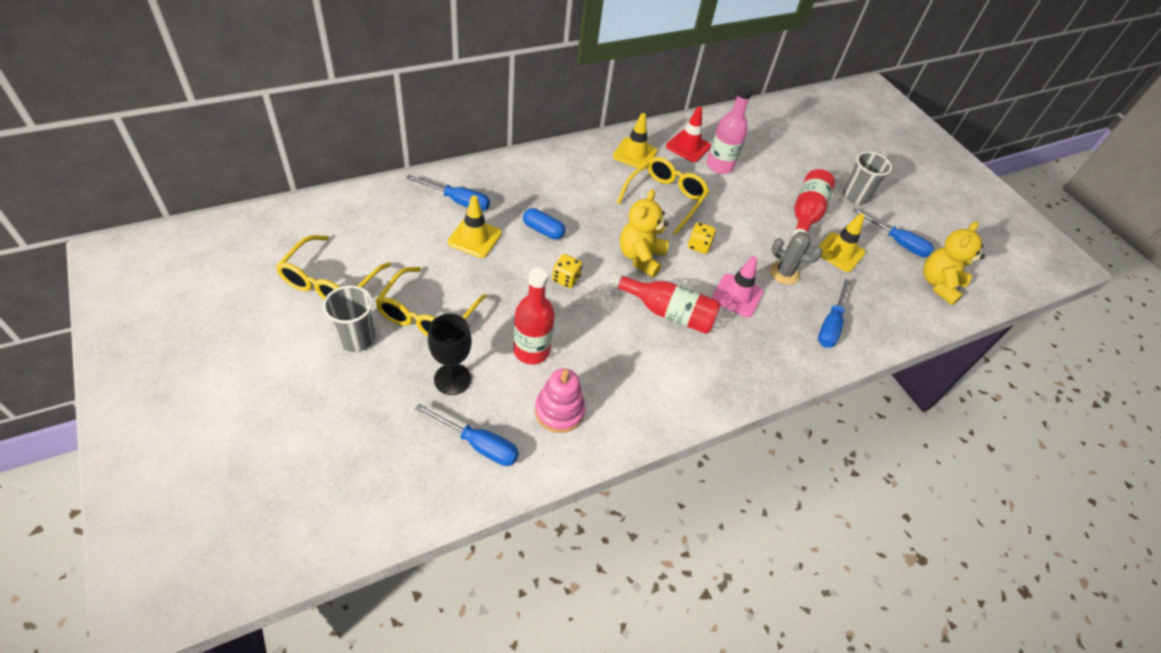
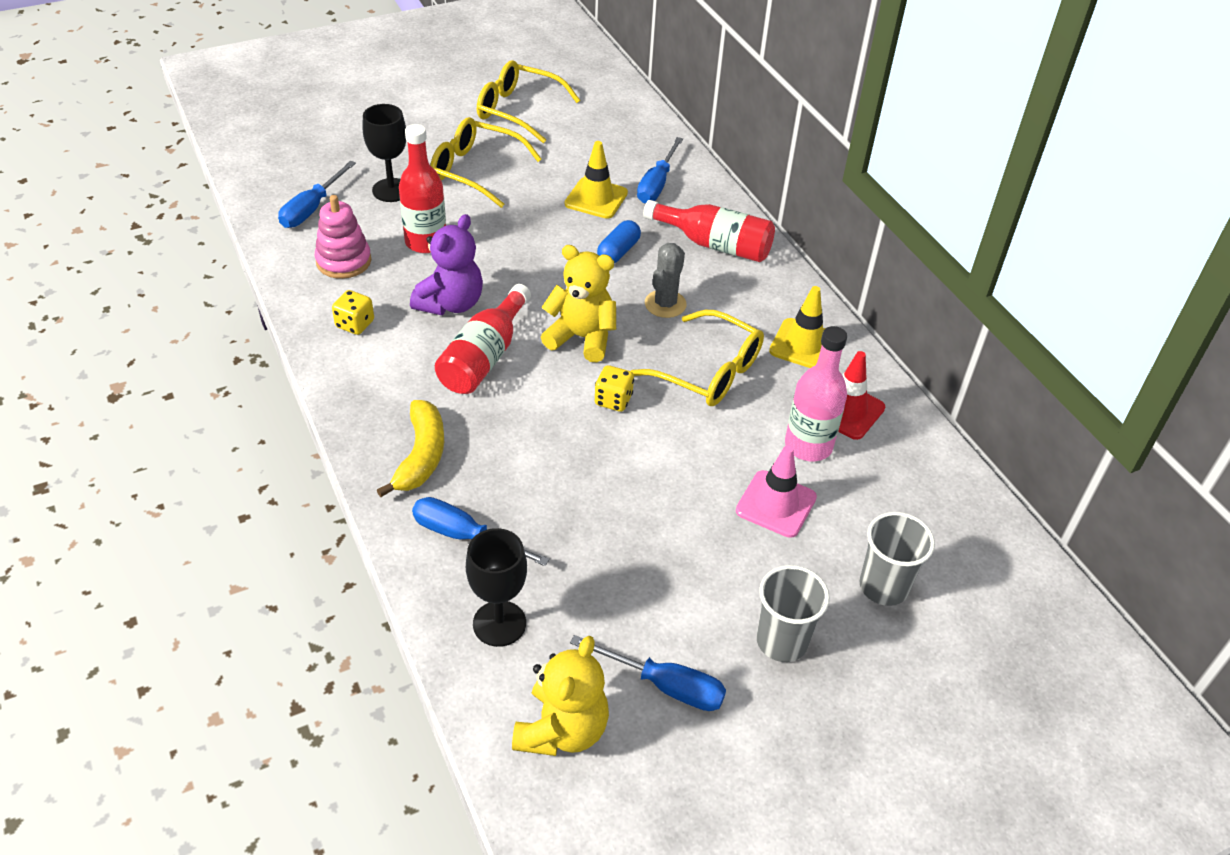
camera: 95 degrees right, 5 degrees down
(356, 339) = (444, 131): grey cup -> grey cup (883, 586)
(566, 279) = (536, 269): yellow dice -> yellow dice (355, 324)
(610, 333) = (451, 303): none -> purple teddy bear
(737, 295) = (518, 432): pink traffic cone -> pink traffic cone (776, 504)
(770, 349) = (421, 456): none -> yellow banana
(784, 273) = (568, 495): grey cactus -> grey cactus (665, 304)
(806, 214) = (713, 550): red bottle -> red bottle (714, 244)
(839, 252) = (625, 582): yellow traffic cone -> none
(886, 309) = (499, 623): none -> black goblet
(897, 242) = (664, 685): blue screwdriver -> blue screwdriver turned 105 degrees counterclockwise
(939, 284) = (562, 730): yellow teddy bear -> yellow teddy bear turned 75 degrees clockwise

